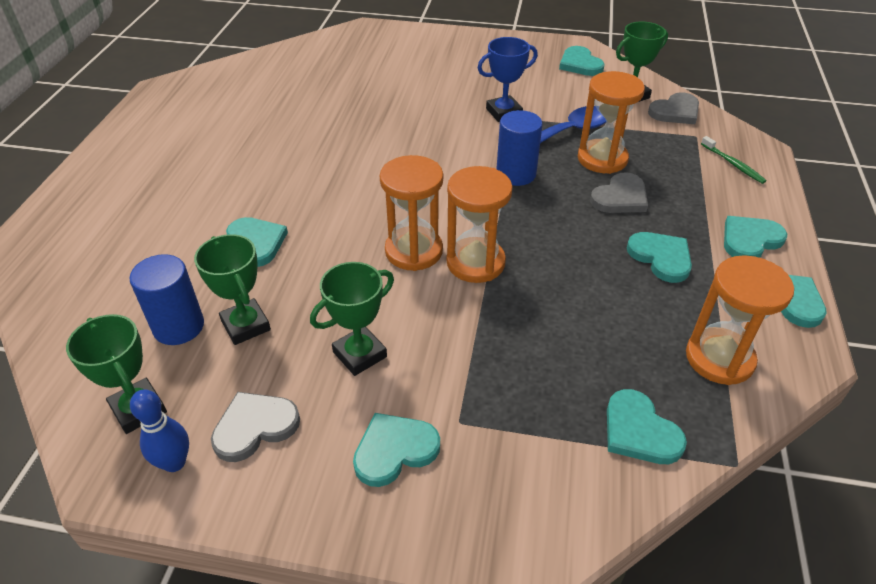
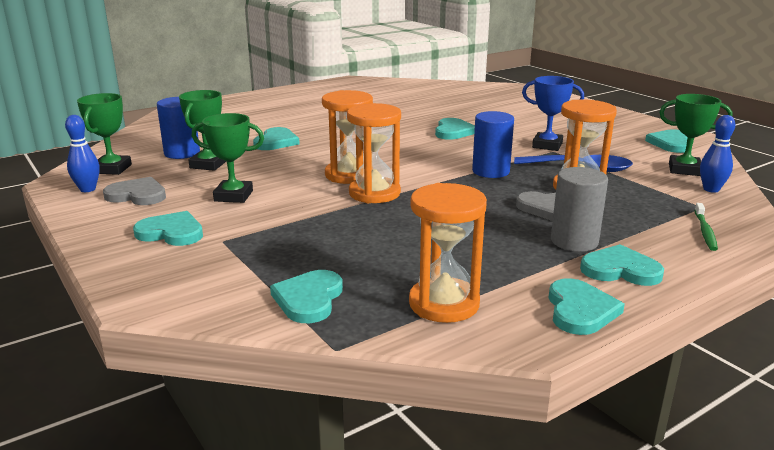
camera: 45 degrees right, 20 degrees down
(661, 257) = (514, 244): turquoise heart -> turquoise heart (453, 131)
(675, 111) = (711, 189): grey heart -> blue bowling pin
(687, 227) = (574, 241): none -> grey cylinder

